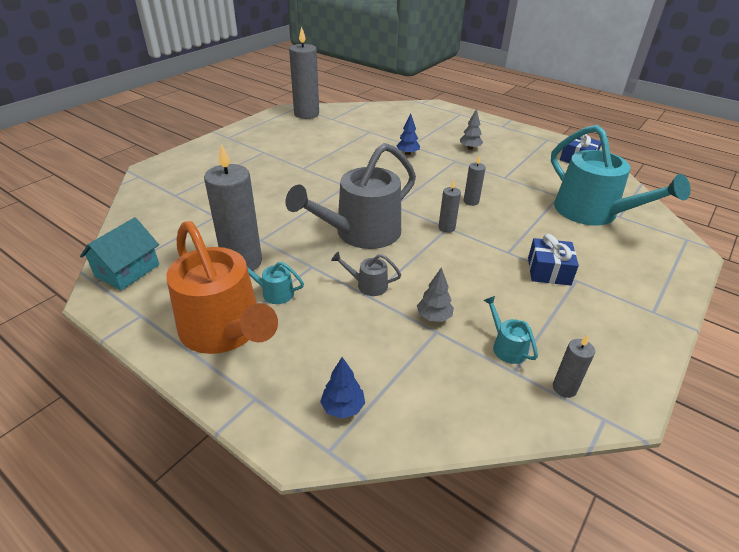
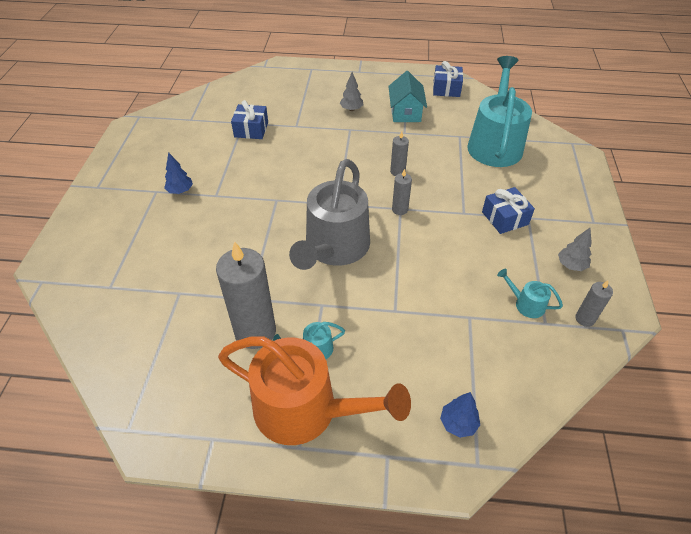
camera: 30 degrees left, 10 degrees up
(127, 271) = (149, 400): turquoise house -> turquoise house (405, 112)
(306, 114) = (158, 122): grey candle -> none
(368, 285) = (384, 300): grey watering can -> none
(371, 137) = (251, 129): none -> blue gift
(407, 153) = (301, 137): blue tree -> blue tree (180, 191)
(434, 317) = (457, 304): grey tree -> grey tree (571, 265)
(592, 212) = (495, 144): turquoise watering can -> turquoise watering can turned 105 degrees counterclockwise

